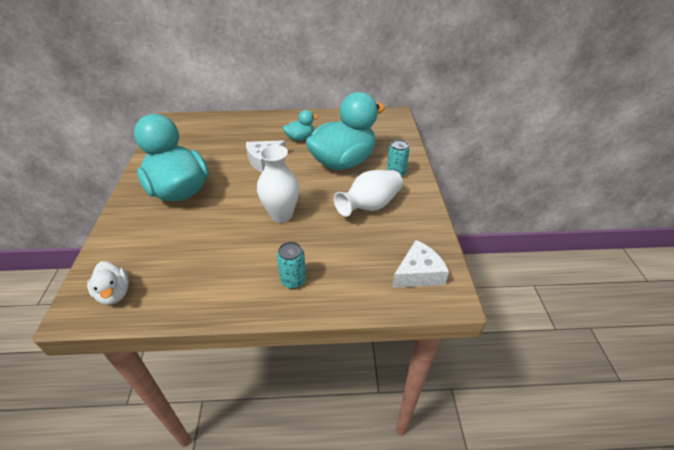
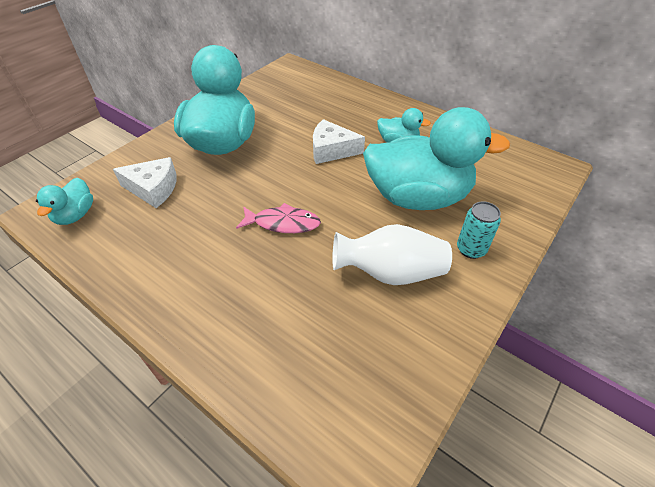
camera: 40 degrees right, 5 degrees up
(114, 293) = (75, 215): white duck -> turquoise duck
(281, 215) = (283, 223): white vase -> pink fish
(293, 280) = (214, 308): turquoise can -> none
(418, 273) = (354, 406): white cheese -> white cheese (153, 189)

